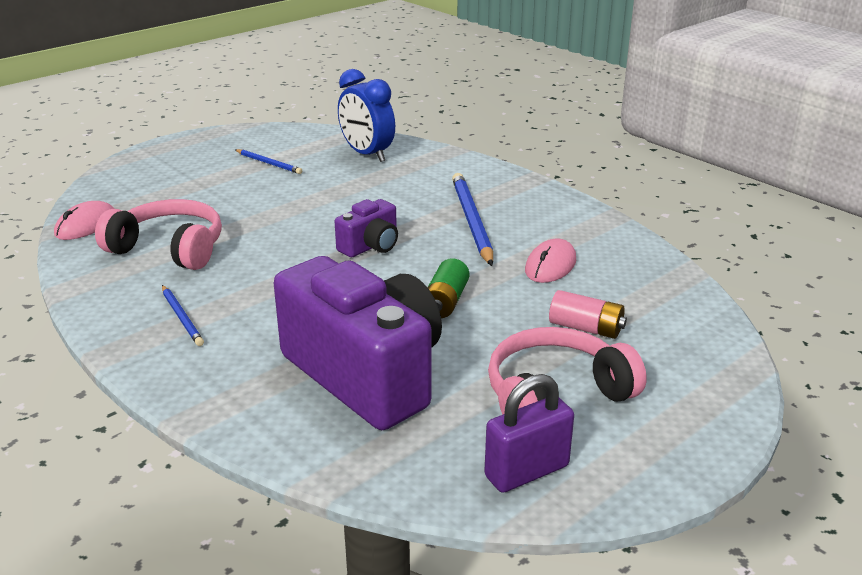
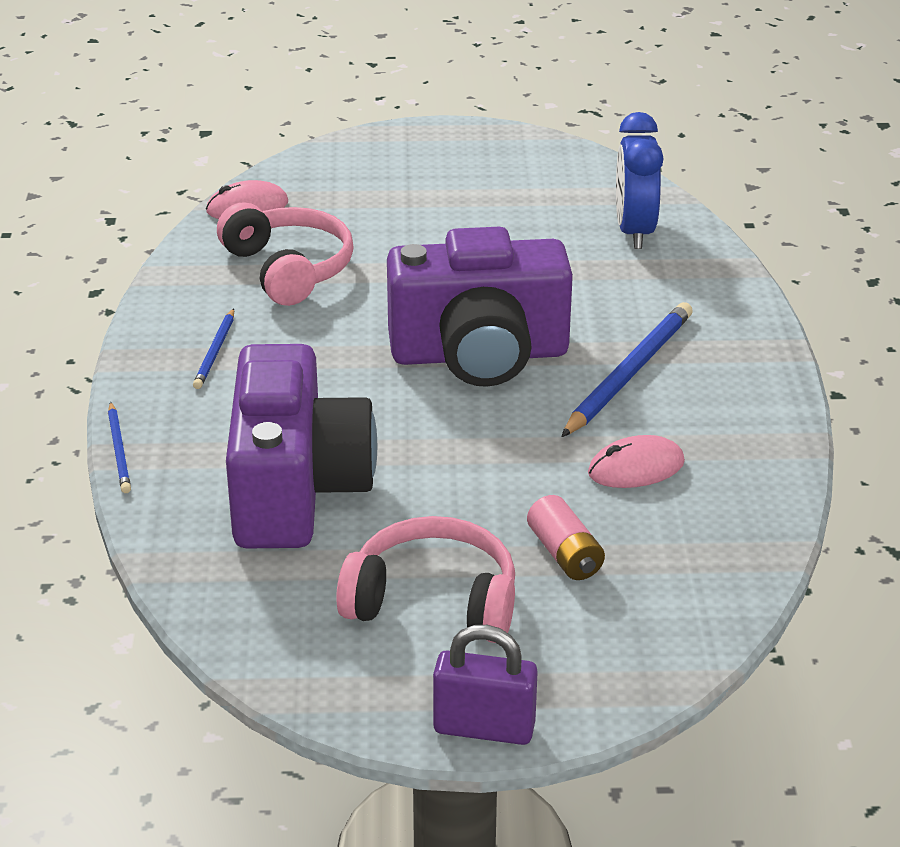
camera: 40 degrees right, 5 degrees up
(269, 163) = (509, 200): blue pencil -> blue pencil (119, 450)
(370, 246) = (479, 355): purple camera -> purple camera, size x2.16
(445, 301) = (467, 454): green battery -> none
(526, 471) = (309, 650): purple padlock -> purple padlock (484, 728)

